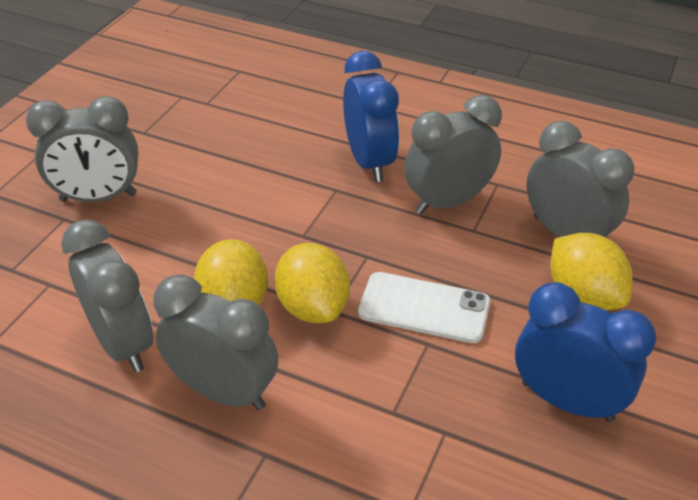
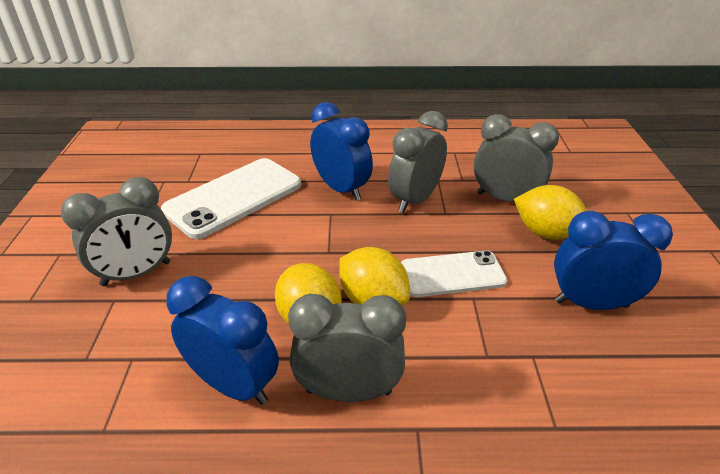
camera: 25 degrees left, 5 degrees down
(123, 343) = (234, 385): grey clock -> blue clock
(243, 137) = (234, 197): none -> white phone

